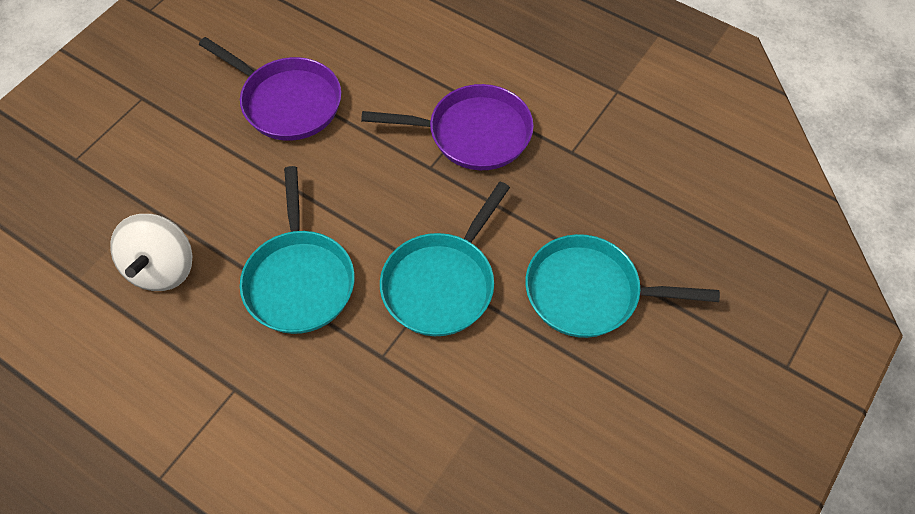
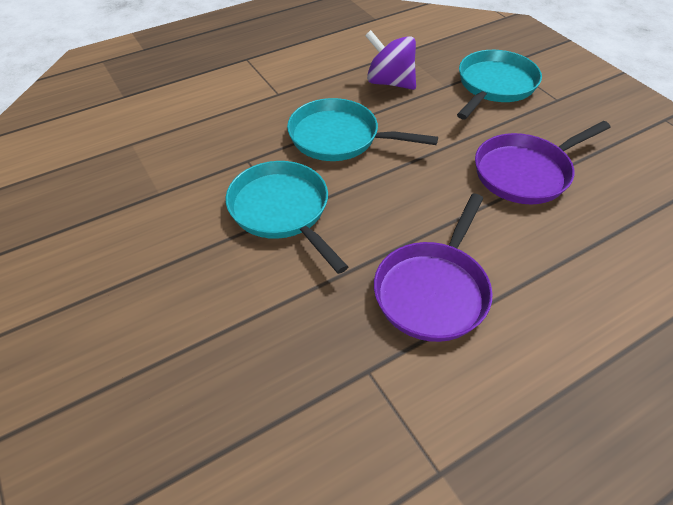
camera: 115 degrees right, 10 degrees down
(161, 268) = (390, 82): white spinning top -> purple spinning top
(589, 292) = (199, 307): turquoise pan -> turquoise pan (494, 85)

